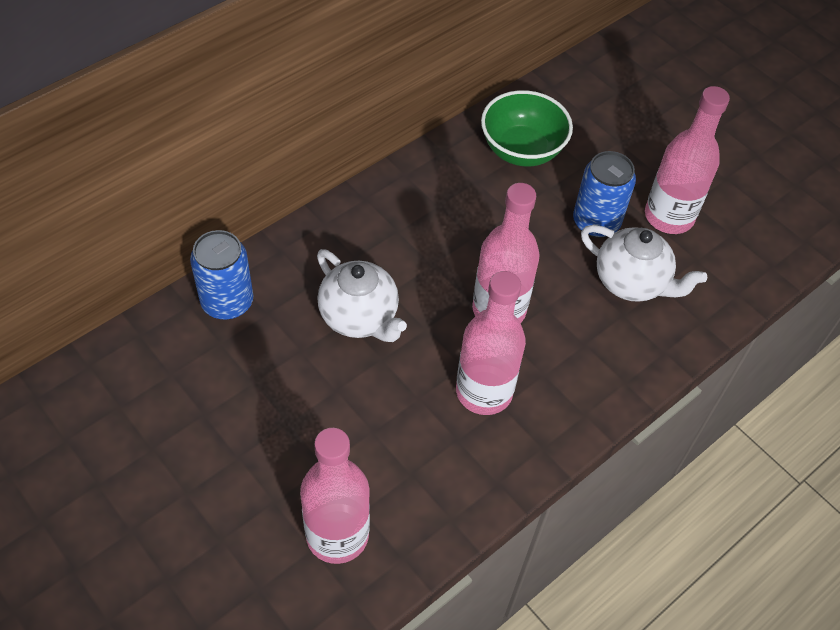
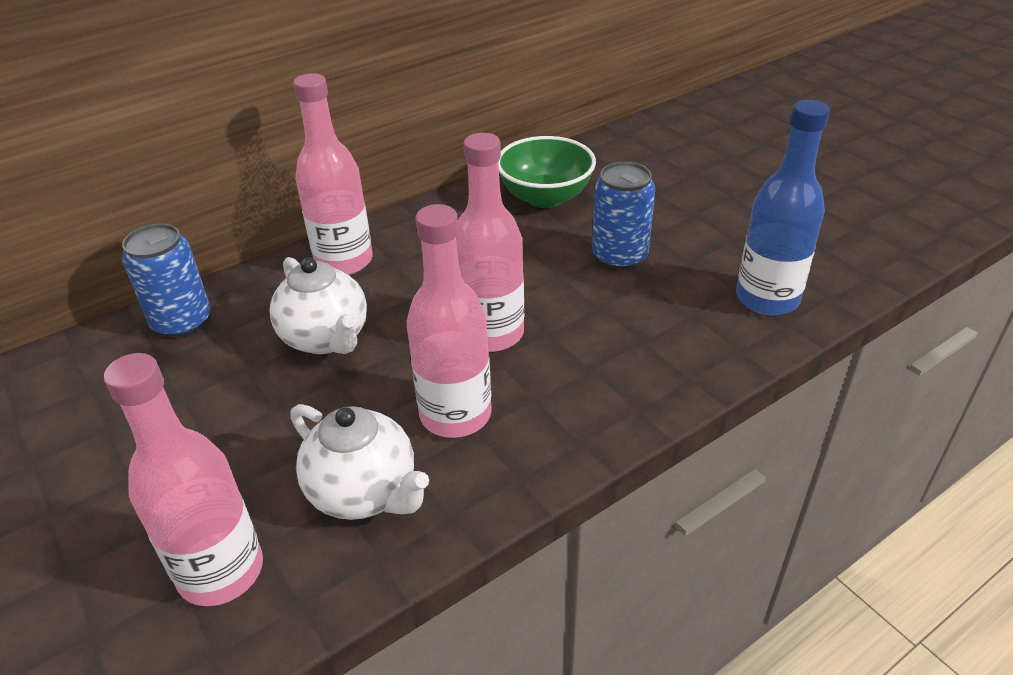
camera: 10 degrees right, 15 degrees down
(631, 282) = (655, 310): white teapot -> white teapot (364, 492)
(669, 216) = (705, 252): pink bottle -> pink bottle (344, 261)
(722, 268) = (767, 299): none -> blue bottle

